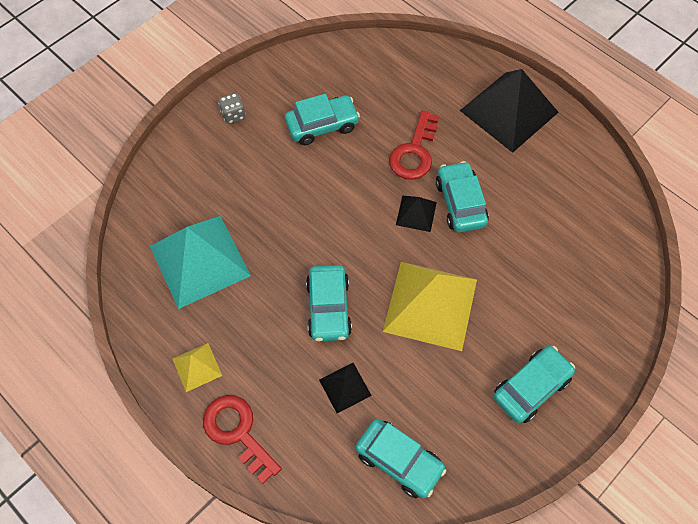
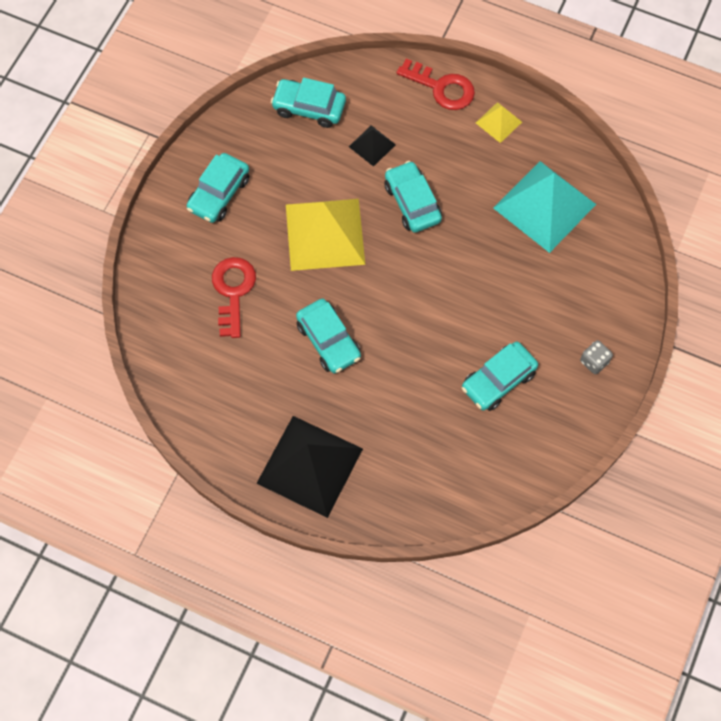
camera: 160 degrees right, 5 degrees up
(414, 152) = (392, 381): red key -> red key (233, 291)
(416, 213) = (367, 316): black pyramid -> none

